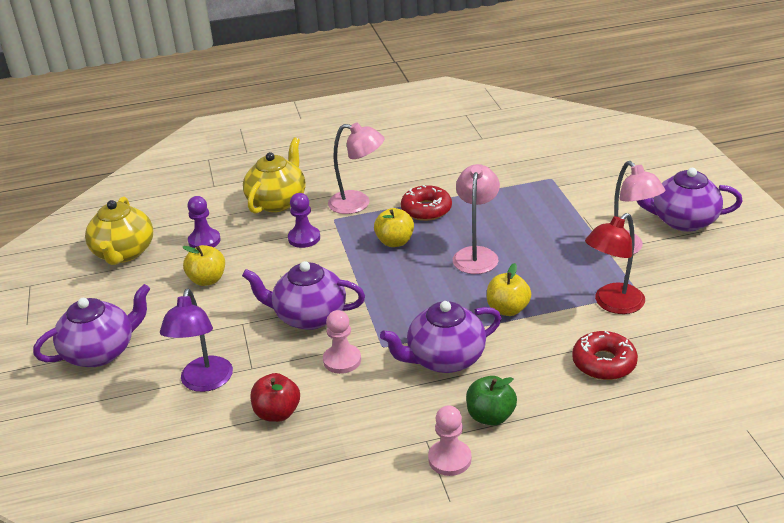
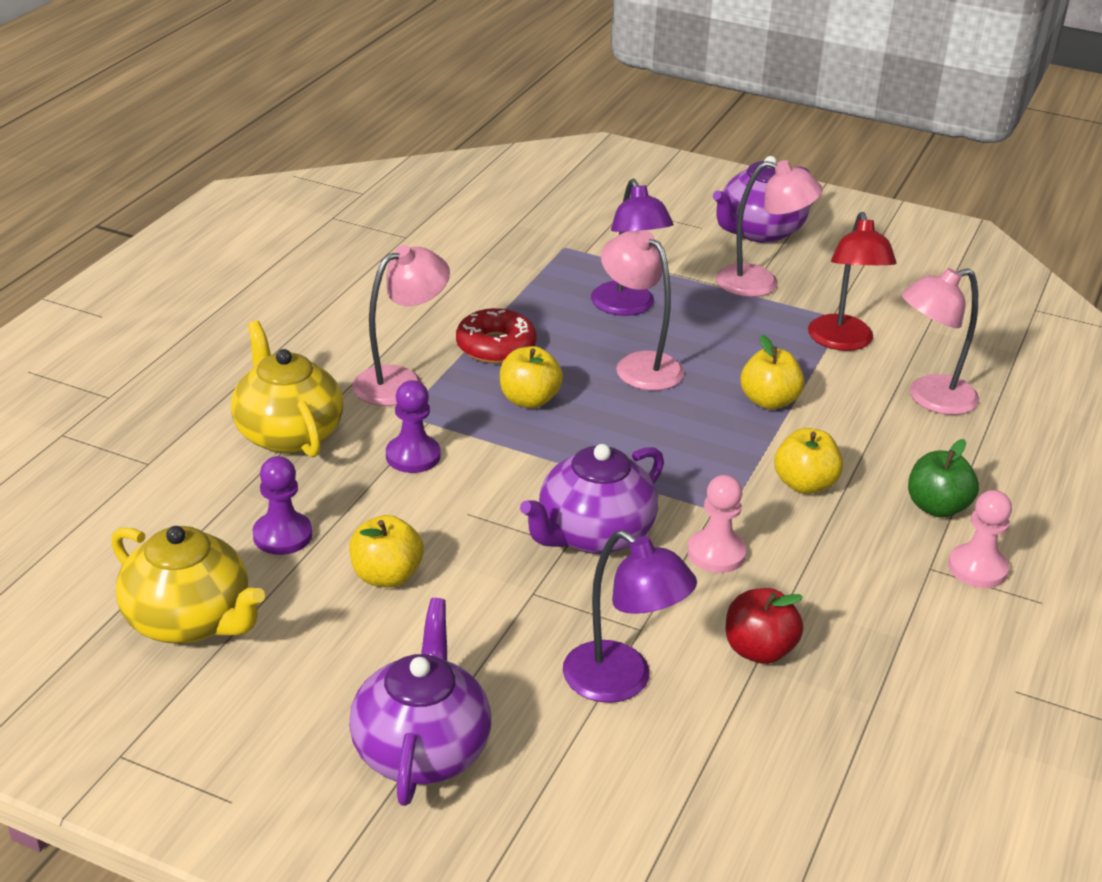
camera: 55 degrees left, 0 degrees up
(444, 359) = (804, 484): purple teapot -> yellow apple
(526, 223) = (627, 307): none -> purple lamp
(604, 363) = (930, 399): red donut -> pink lamp

